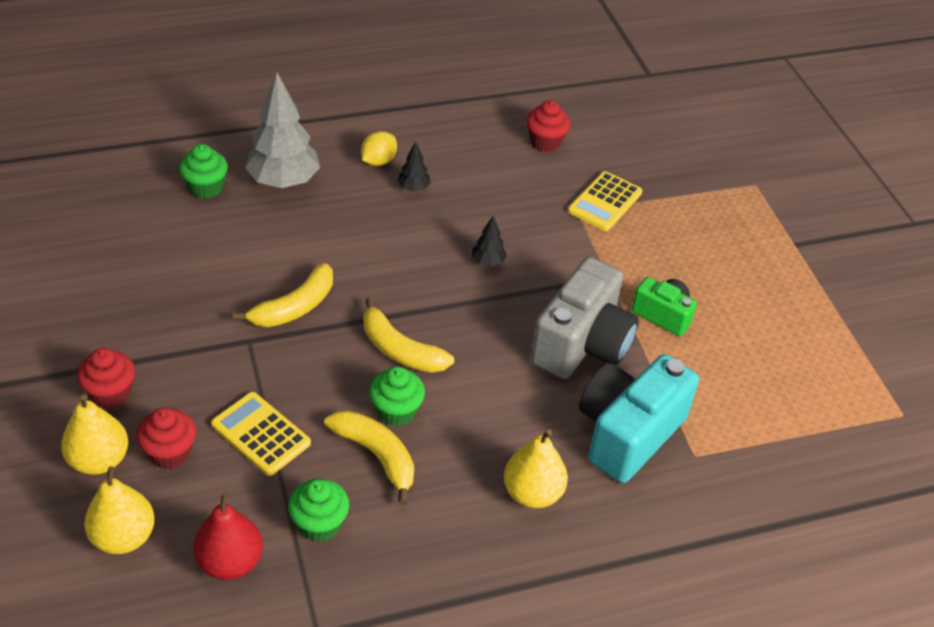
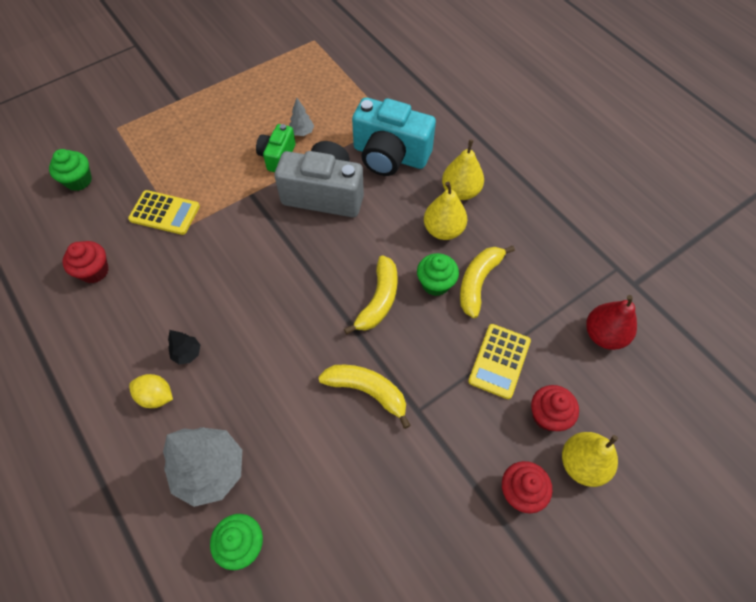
camera: 105 degrees left, 15 degrees up
(124, 537) = (628, 410): yellow pear -> yellow pear (443, 230)
(319, 524) = (547, 295): green cupcake -> green cupcake (78, 180)
(488, 262) = (262, 271): black tree -> none
(701, 350) = (302, 132): none -> grey tree

